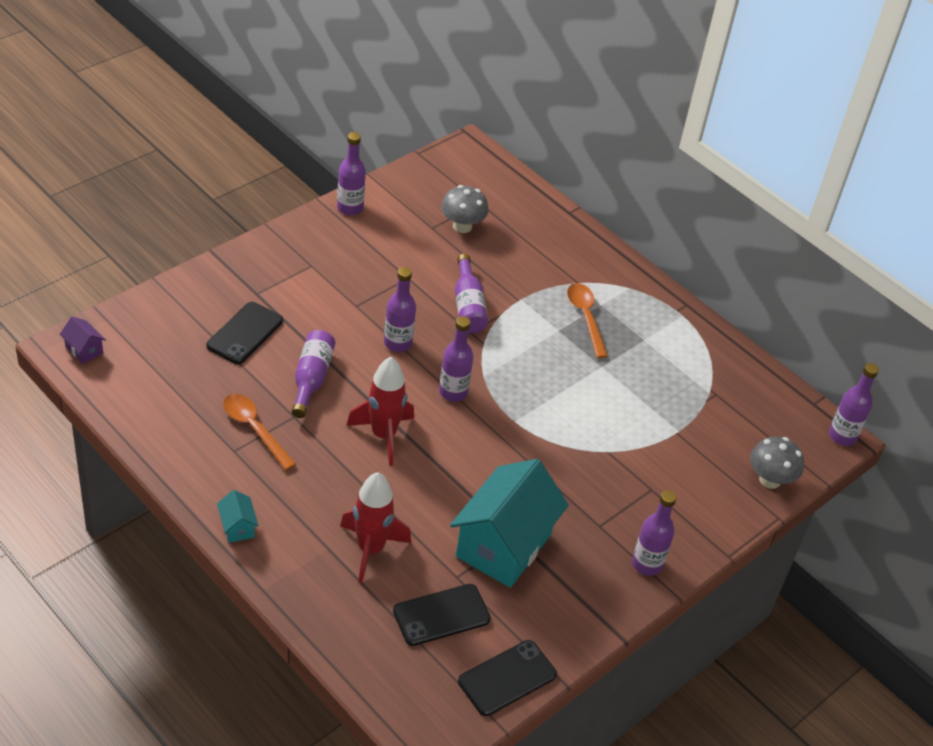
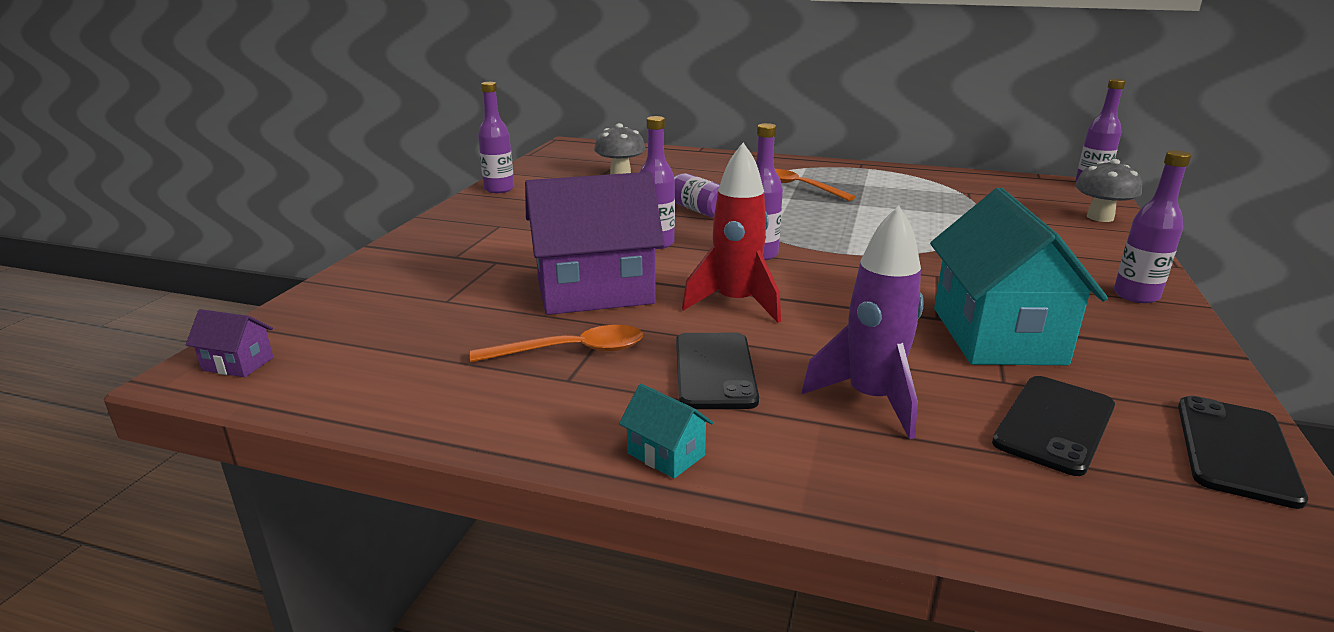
camera: 25 degrees left, 20 degrees down
(245, 333) = (471, 285): black phone -> black phone (715, 371)
(254, 429) = (572, 351): orange spoon -> orange spoon turned 150 degrees clockwise
(311, 379) = (595, 291): purple bottle -> purple house
(370, 549) = (871, 400): red rocket -> purple rocket

